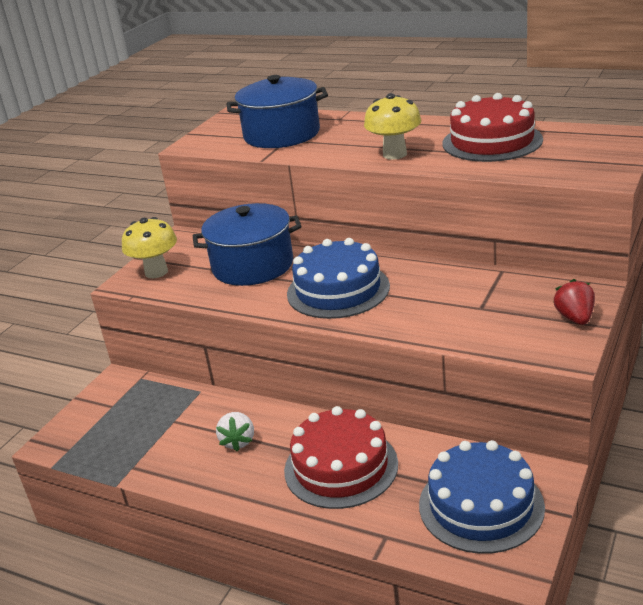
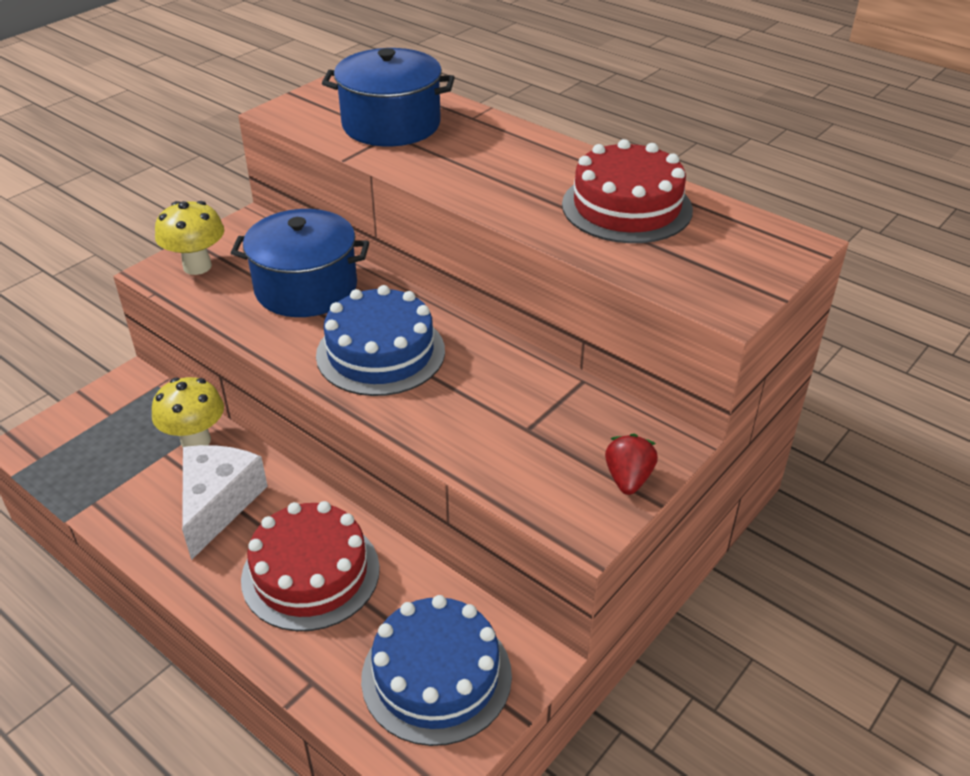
camera: 10 degrees right, 10 degrees up
(238, 441) = (218, 504): white strawberry -> white cheese
(395, 154) = (500, 195): yellow mushroom -> yellow mushroom (196, 441)

